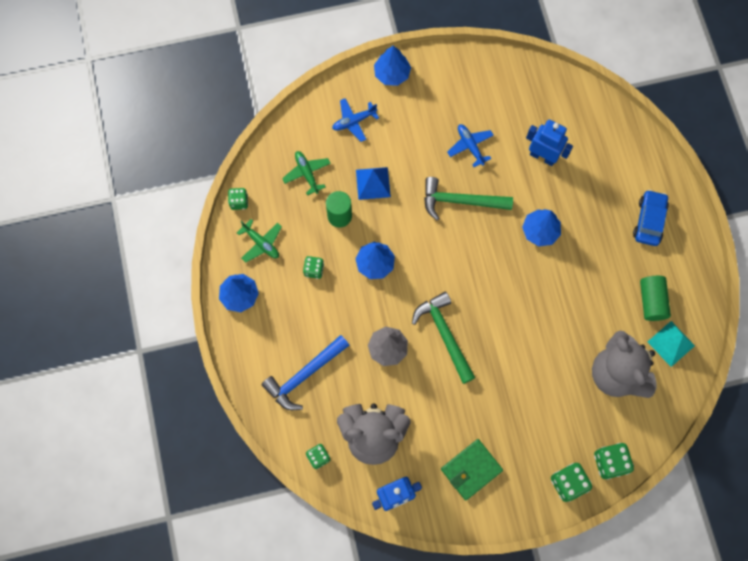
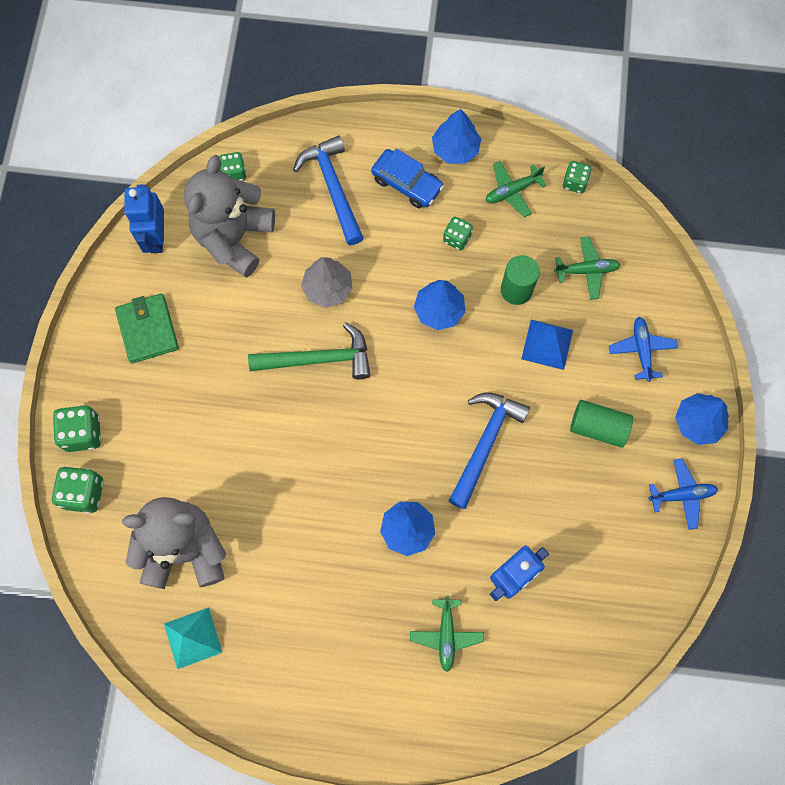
camera: 110 degrees right, 0 degrees up
(460, 201) = (485, 444): green hammer -> blue hammer
(470, 146) = (558, 486): blue plane -> blue plane (682, 495)
(596, 184) = (446, 635): none -> green plane
(649, 221) = (368, 686): blue car -> blue car (407, 183)
(651, 301) = (258, 637): green cylinder -> green cylinder (598, 427)

